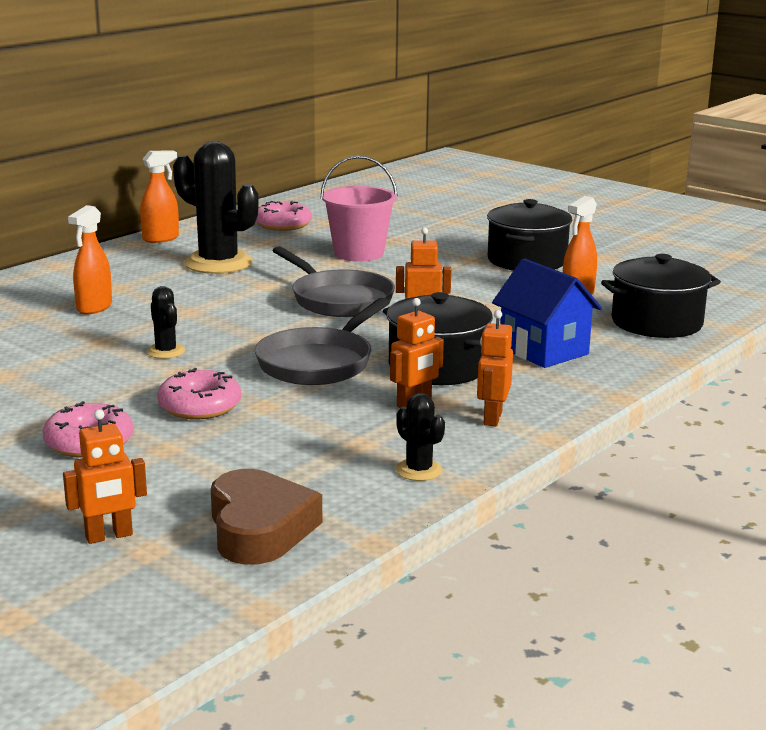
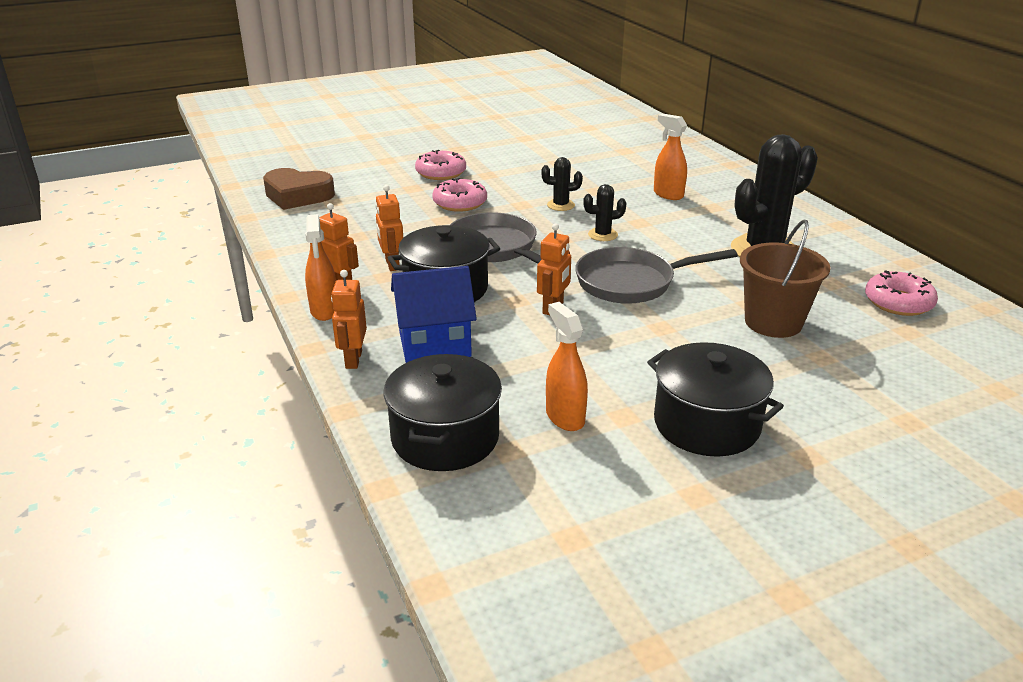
camera: 115 degrees right, 10 degrees up
(109, 536) = (334, 167): orange robot -> orange robot (353, 359)
(161, 239) = (853, 237): orange spray bottle -> orange spray bottle (324, 311)
(359, 253) = (773, 322): pink bucket -> brown bucket
(419, 470) = (302, 244): black cactus -> black cactus (603, 235)

